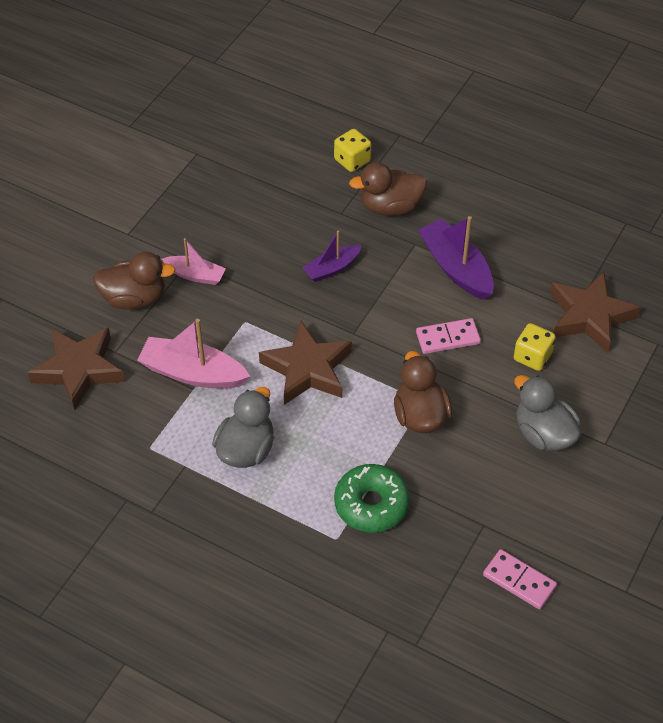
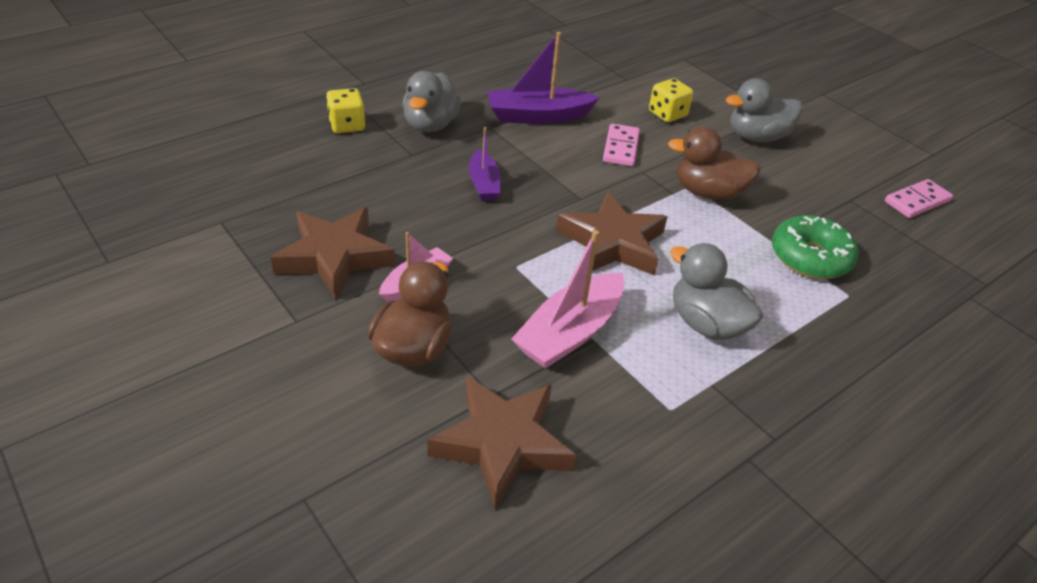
camera: 70 degrees left, 10 degrees down
(390, 207) = (430, 125): brown duck -> grey duck
(590, 316) = (638, 75): brown star -> brown star (334, 257)

